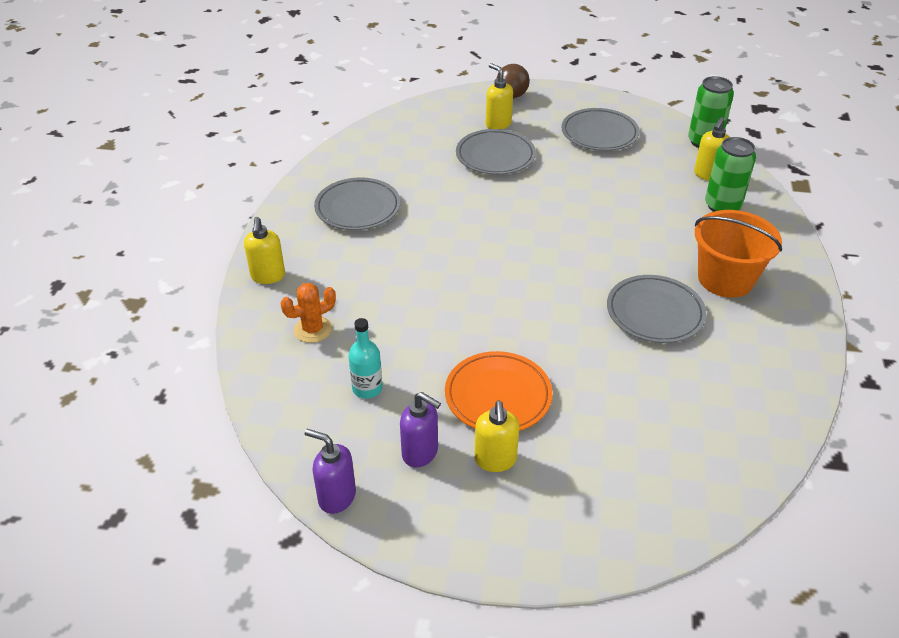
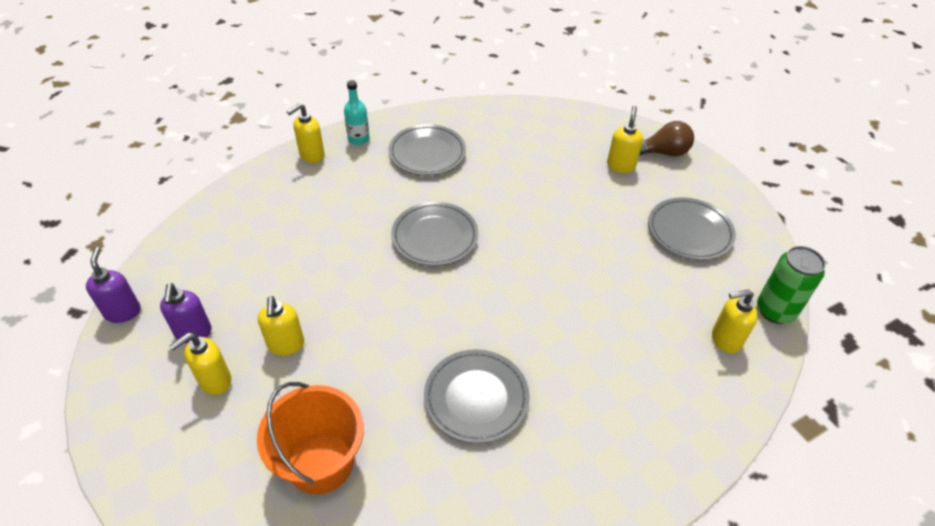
camera: 50 degrees right, 5 degrees up
(313, 329) = (276, 207): orange cactus -> none
(367, 388) = (239, 267): turquoise bottle -> turquoise bottle (358, 139)
(495, 156) = (576, 187): grey plate -> grey plate (435, 237)
(498, 396) = (286, 345): orange plate -> yellow soap dispenser
(722, 206) = (688, 374): green can -> none
(725, 279) = (577, 430): orange bucket -> orange bucket (321, 462)

